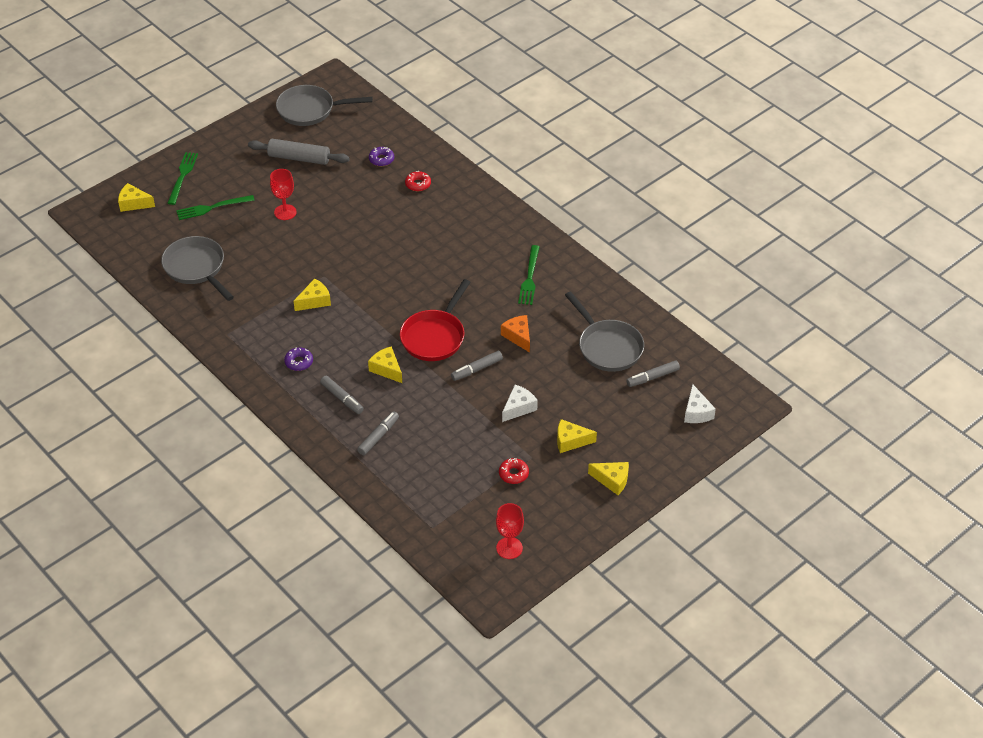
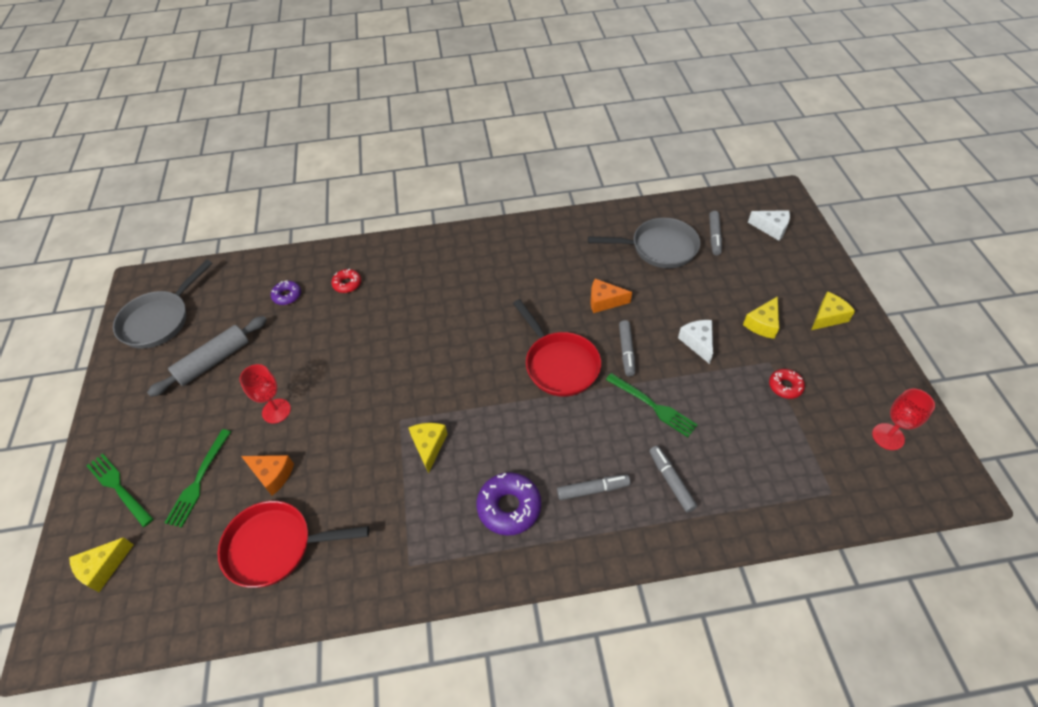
camera: 55 degrees left, 5 degrees up
(196, 268) = (275, 546): grey pan -> red pan
(240, 238) = (272, 475): none -> orange cheese
(299, 362) = (509, 507): purple donut -> purple donut, size x1.71
(386, 369) = (577, 426): yellow cheese -> none
(529, 278) = (536, 261): green fork -> green fork (653, 406)

